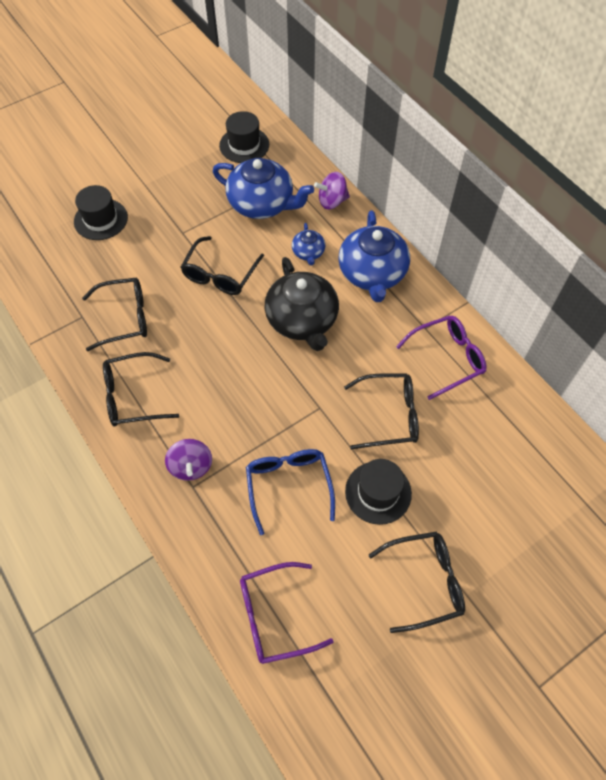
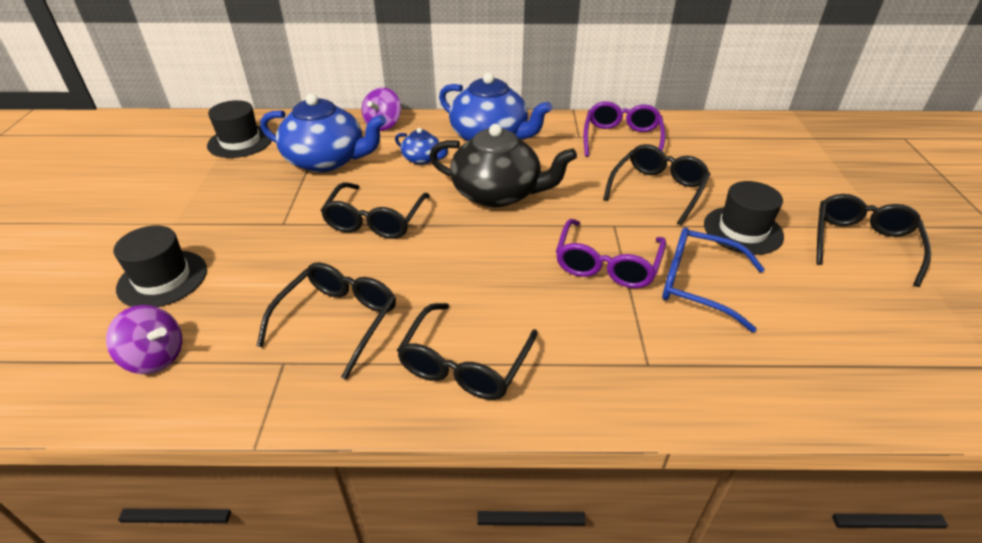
camera: 55 degrees left, 20 degrees down
(191, 466) = (617, 353): purple spinning top -> purple spinning top (155, 357)
(220, 274) = (375, 220): black glasses -> black glasses turned 45 degrees clockwise
(262, 204) = (327, 160): blue teapot -> blue teapot turned 45 degrees clockwise
(274, 616) = (873, 367): purple glasses -> purple glasses (607, 264)

